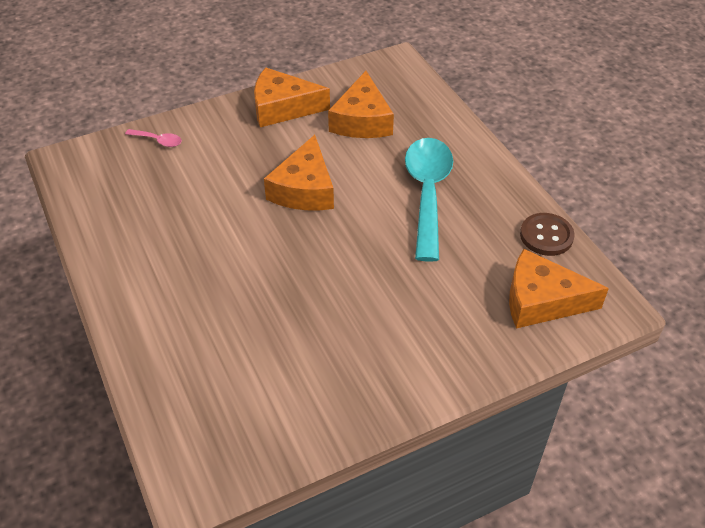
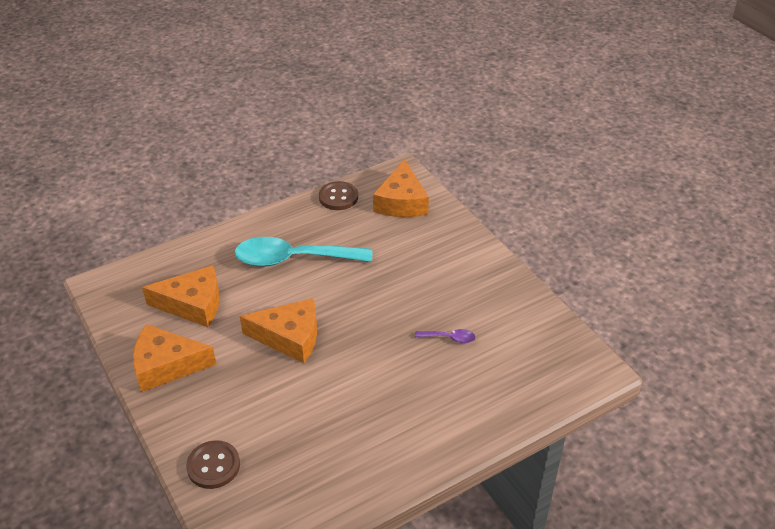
camera: 95 degrees left, 5 degrees down
(158, 141) = (213, 466): pink spoon -> brown button
(278, 327) = (449, 338): none -> purple spoon
(283, 108) = (166, 365): orange cheese -> orange cheese turned 90 degrees clockwise

